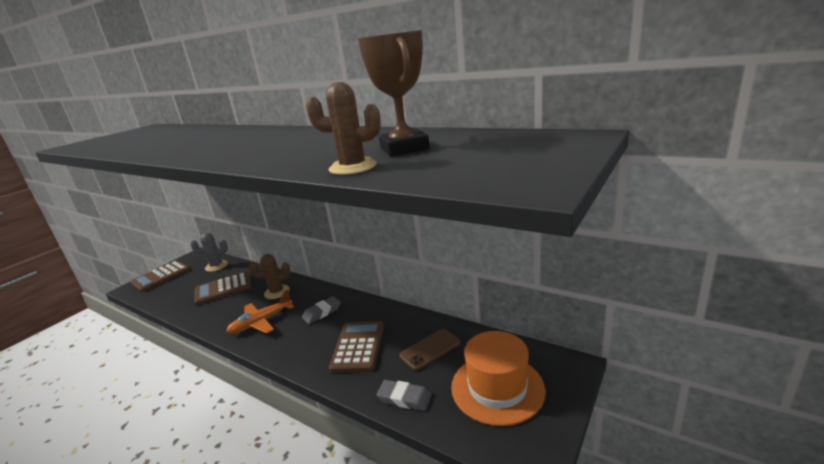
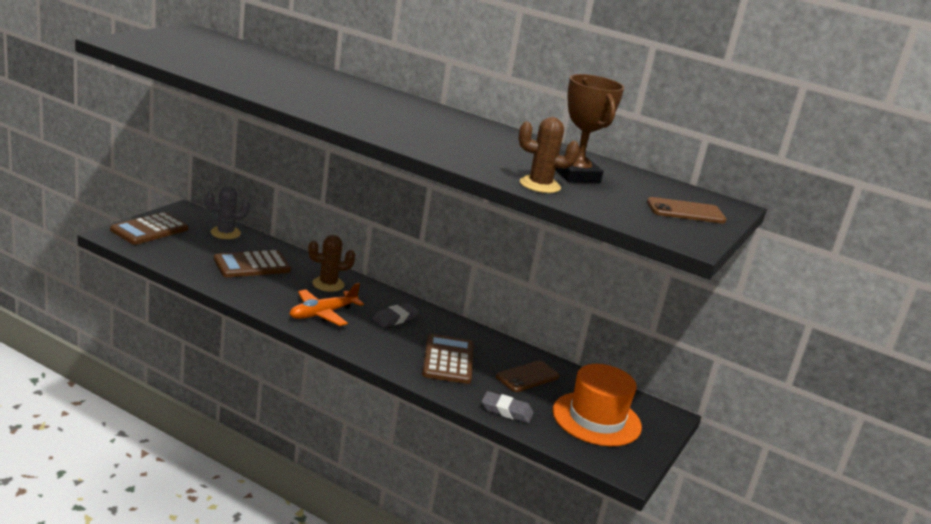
camera: 10 degrees left, 0 degrees up
(528, 154) = (685, 211): none -> brown phone

